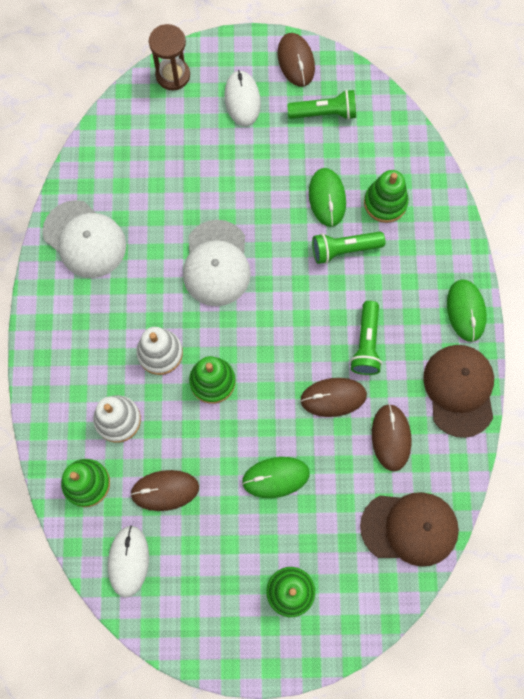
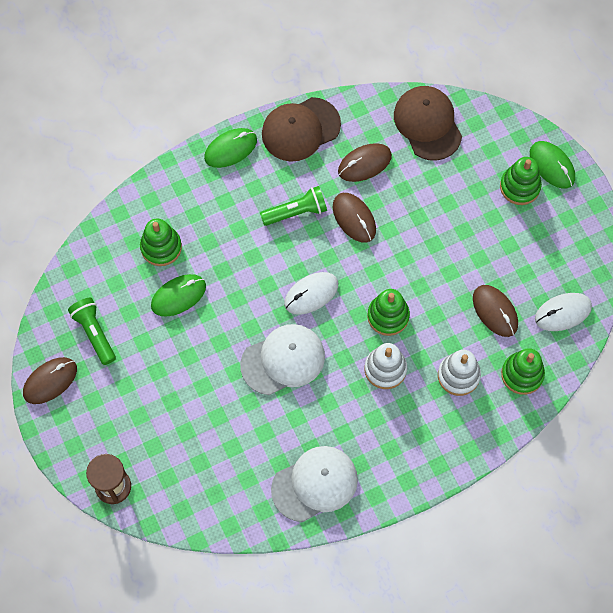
camera: 115 degrees left, 5 degrees down
(85, 239) = (315, 484): white cap -> white cap turned 45 degrees clockwise
(242, 100) = (112, 411): white mouse -> white mouse (311, 294)
(275, 477) = (440, 234): green mouse -> green mouse (552, 165)
(344, 249) = (220, 262): green flashlight -> none

